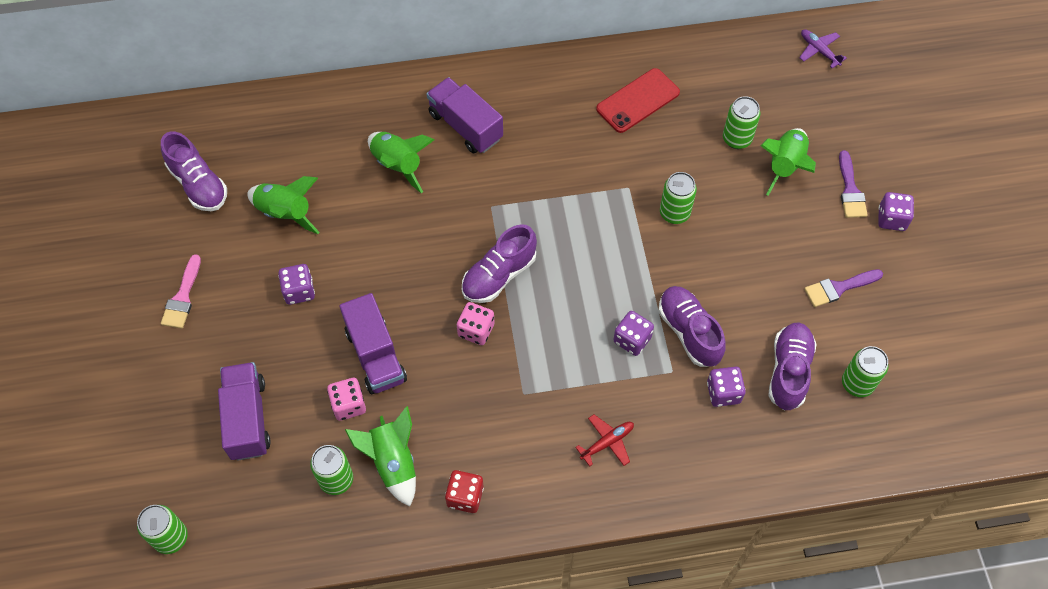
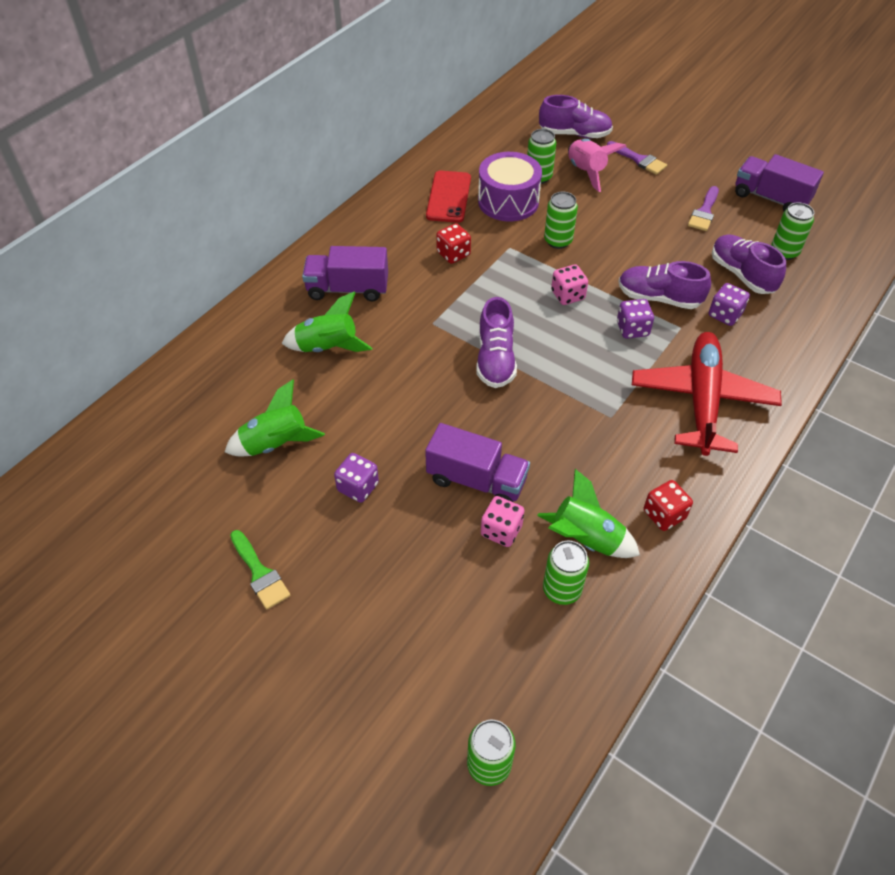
camera: 45 degrees left, 10 degrees down
(182, 297) = (260, 573): pink brush -> green brush
(198, 184) = (168, 481): purple shoe -> purple shoe (574, 134)
(247, 419) = (434, 612): purple truck -> purple truck (770, 198)
(476, 330) = (526, 405): pink dice -> pink dice (567, 295)
(577, 158) = (453, 254): none -> red dice
(607, 442) = (702, 400): red plane -> red plane, size x2.46
(681, 143) = (508, 201): none -> purple drum
(785, 166) = (586, 172): green rocket -> pink rocket
(819, 51) = (522, 104): purple plane -> none
(891, 219) = (680, 159): purple dice -> none

